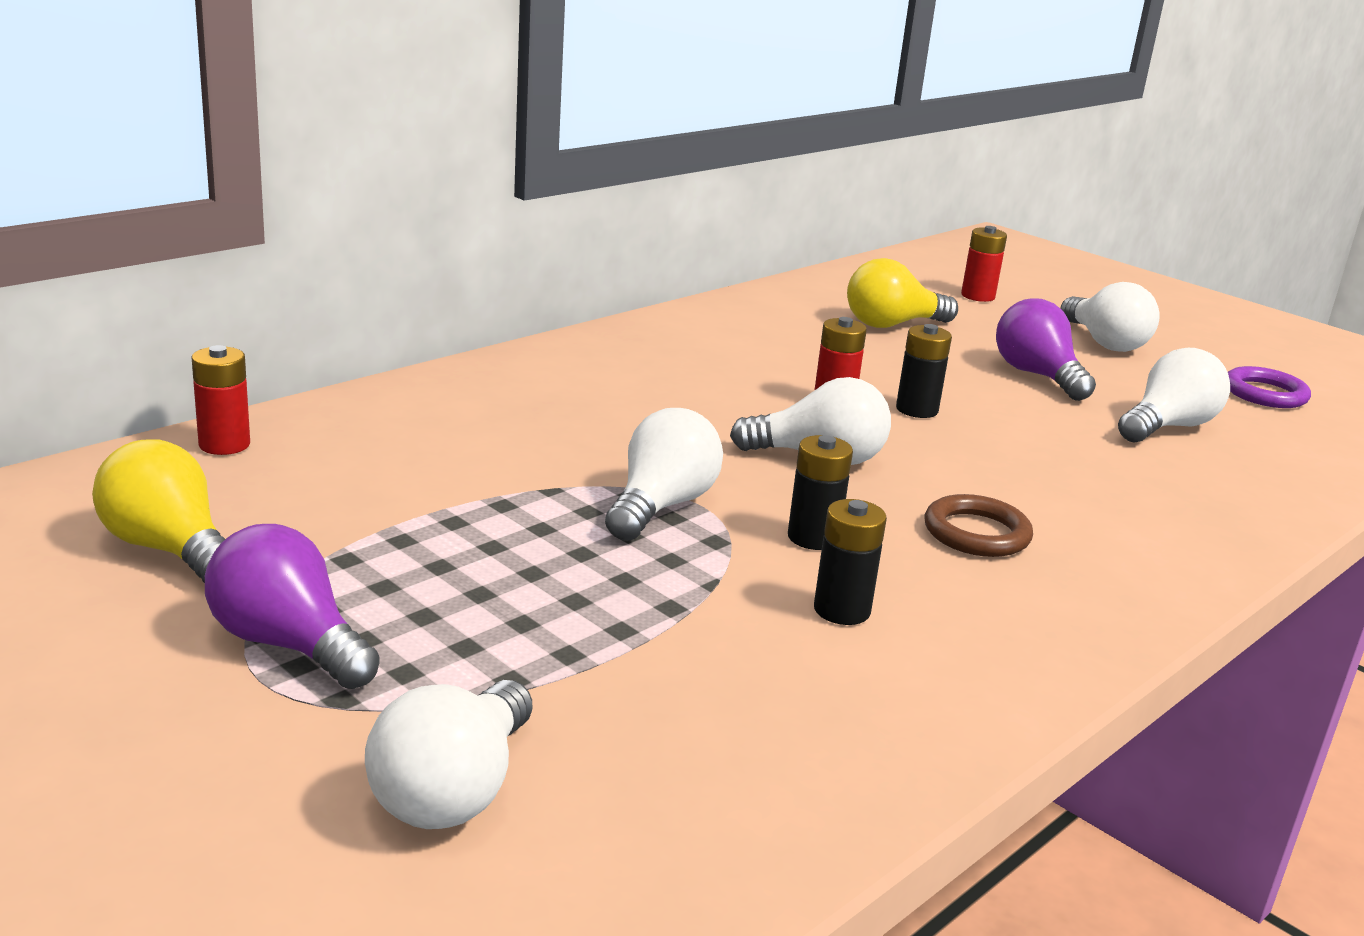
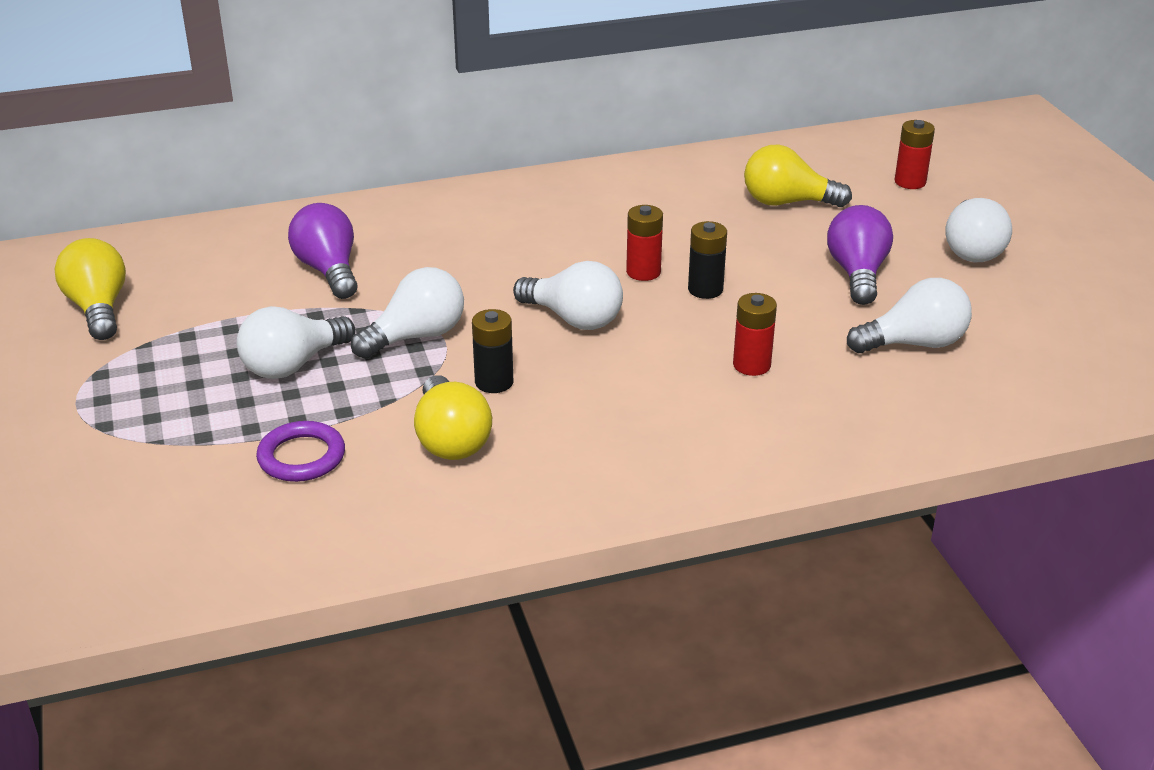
camera: 30 degrees right, 10 degrees up
(224, 444) = (190, 237): red battery -> red battery (751, 365)
(288, 644) = (107, 385): purple light bulb -> purple light bulb (329, 270)
(453, 791) = (111, 493): white light bulb -> white light bulb (293, 365)
(841, 610) = (451, 439): black battery -> yellow light bulb
(976, 533) = (619, 404): brown ring -> none
(1265, 394) = (1063, 327): purple ring -> purple ring (301, 457)

